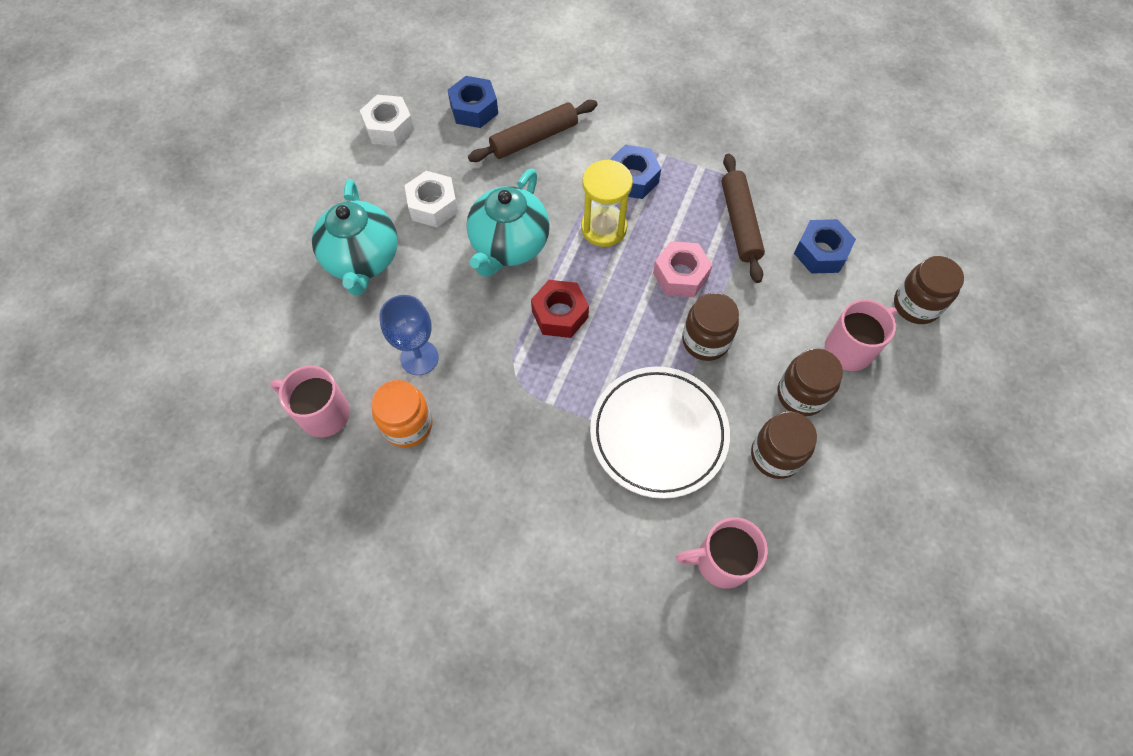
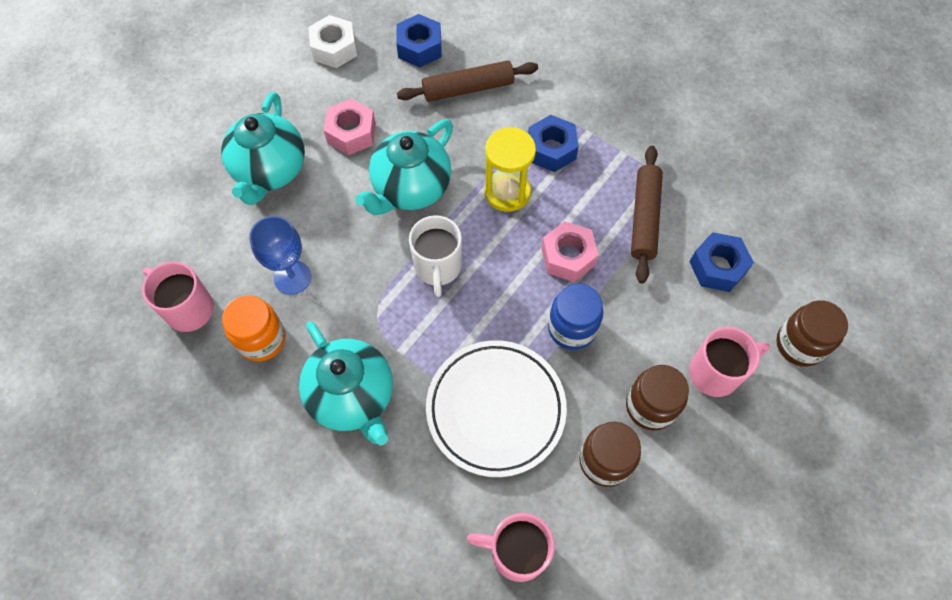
camera: 15 degrees right, 0 degrees up
(433, 205) = (351, 133): white nut -> pink nut
(516, 457) = (352, 396): none -> turquoise teapot
(559, 314) = (438, 267): red nut -> white mug
(705, 340) = (572, 328): brown jar -> blue jar

